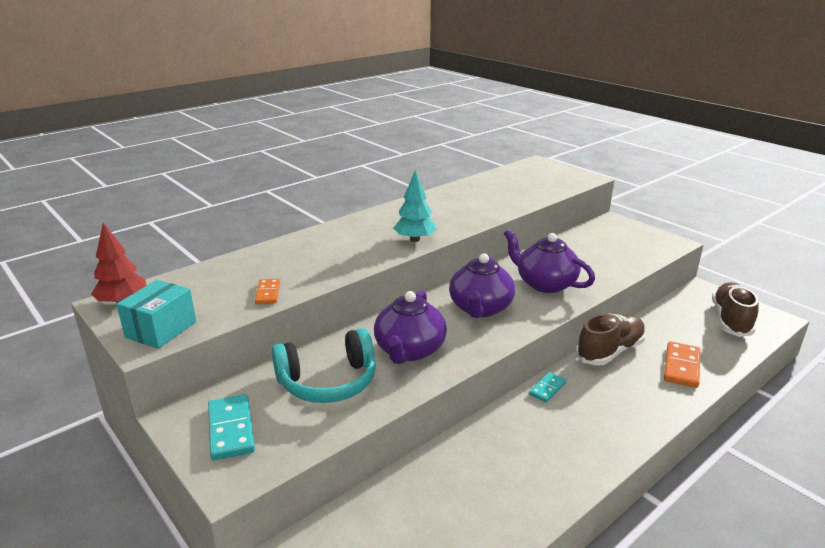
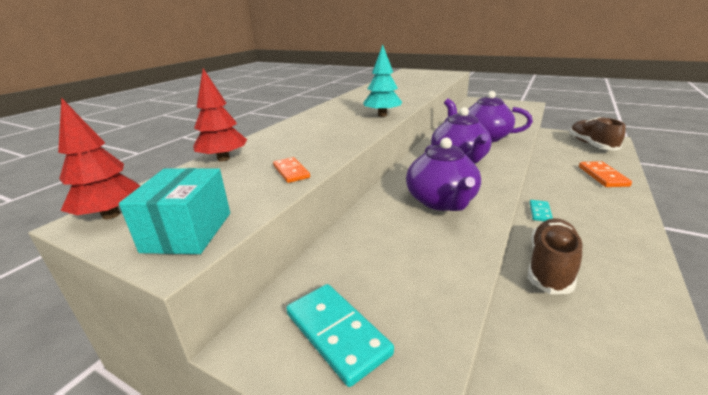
camera: 20 degrees left, 0 degrees up
(228, 265) = (223, 159): none -> red tree
(328, 381) = (397, 247): turquoise headphones -> none
(610, 351) = (548, 178): brown shoe -> brown shoe (550, 266)

